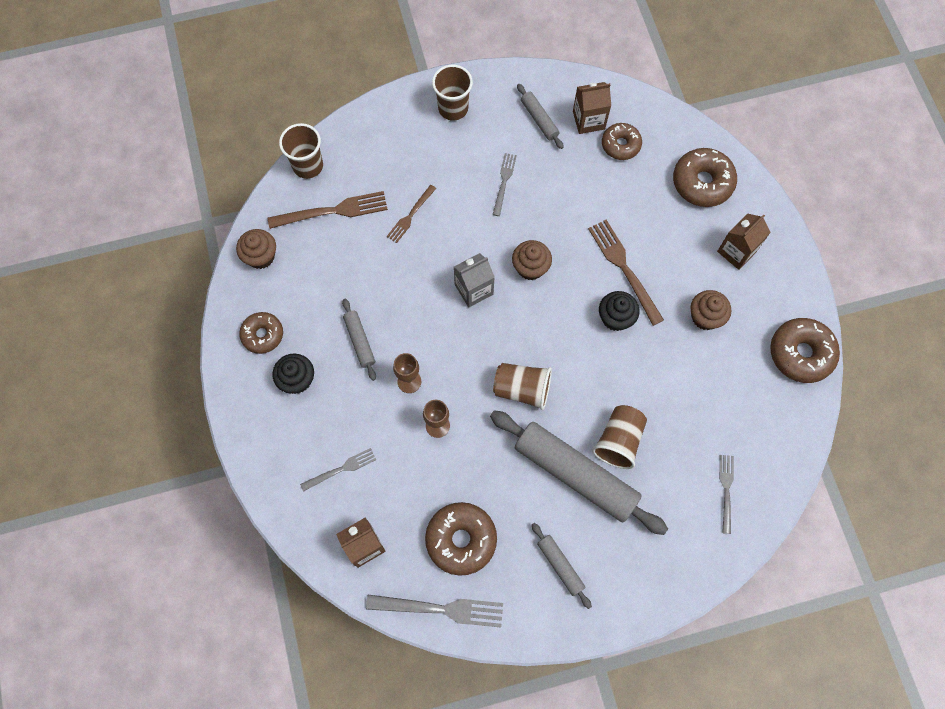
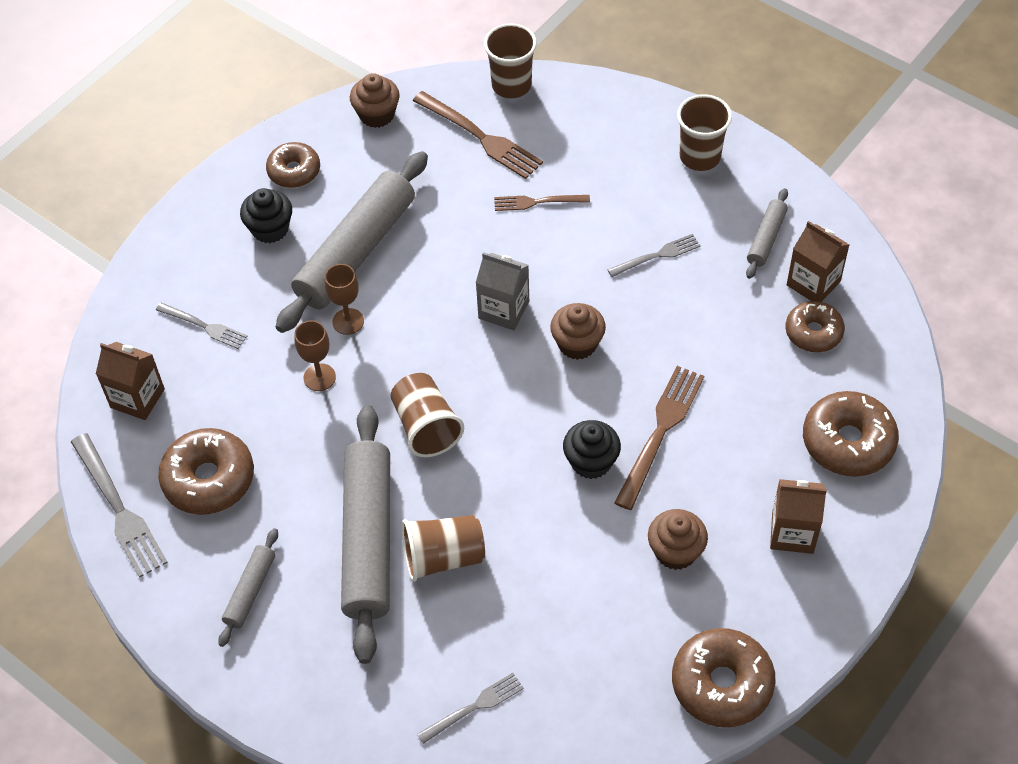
camera: 55 degrees right, 15 degrees down
(360, 341) = (356, 251): grey rolling pin -> grey rolling pin, size x2.14

